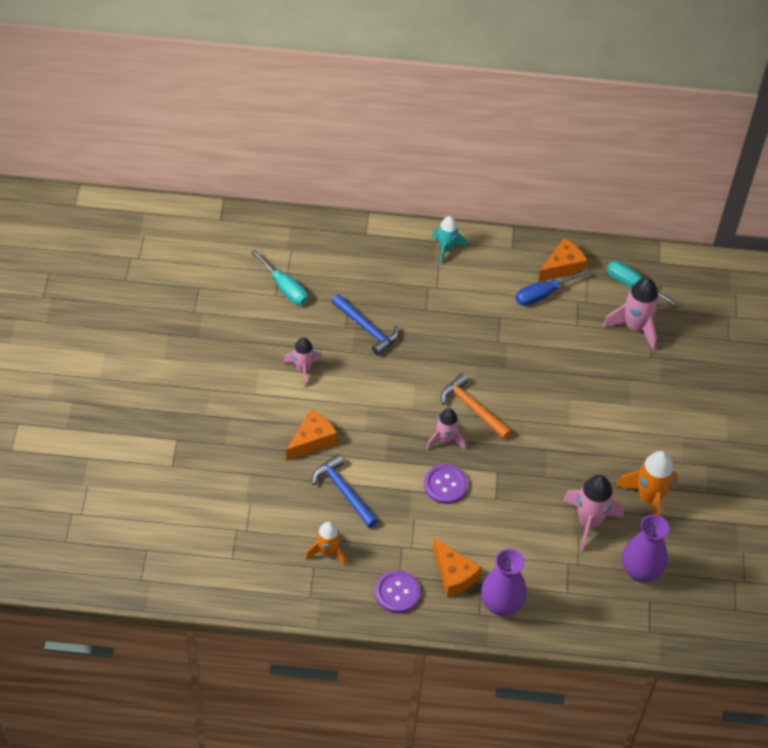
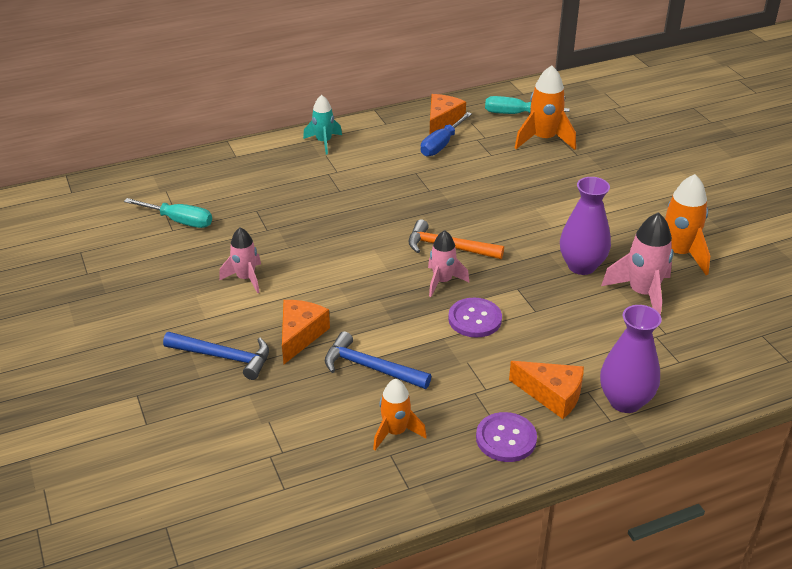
camera: 25 degrees left, 15 degrees down
(367, 328) = (290, 223): blue hammer -> blue hammer (224, 357)
(635, 327) = (544, 139): pink rocket -> orange rocket
(640, 571) = (728, 314): purple vase -> purple vase (581, 266)

